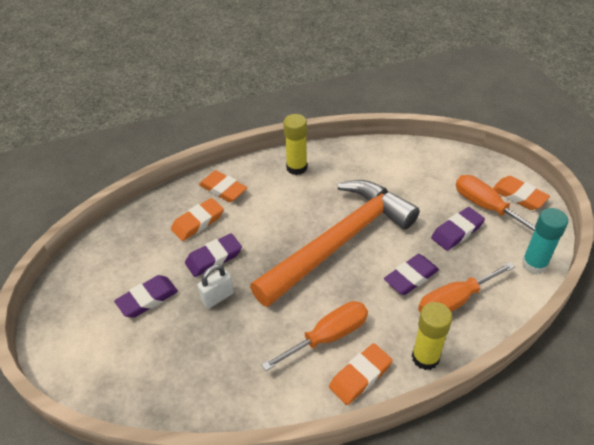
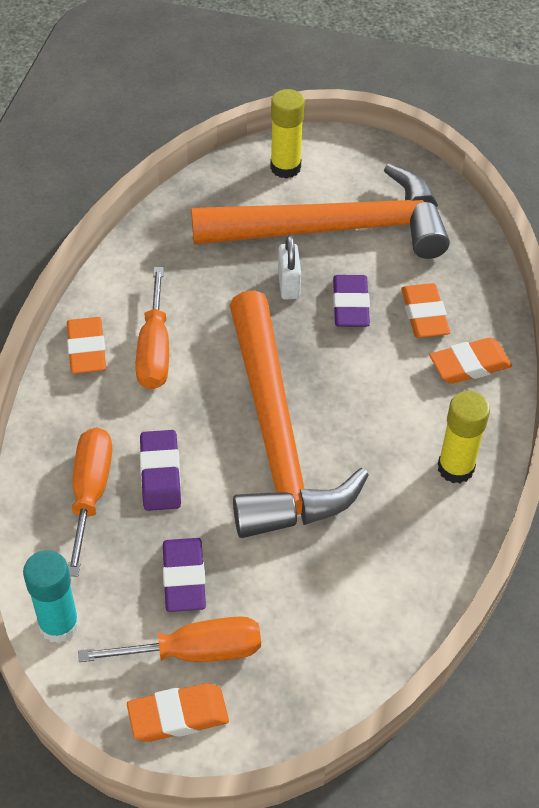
camera: 120 degrees right, 5 degrees up
(147, 299) = (335, 229): purple eraser -> orange hammer
(425, 357) = (54, 416): yellow glue stick -> yellow glue stick (285, 167)

